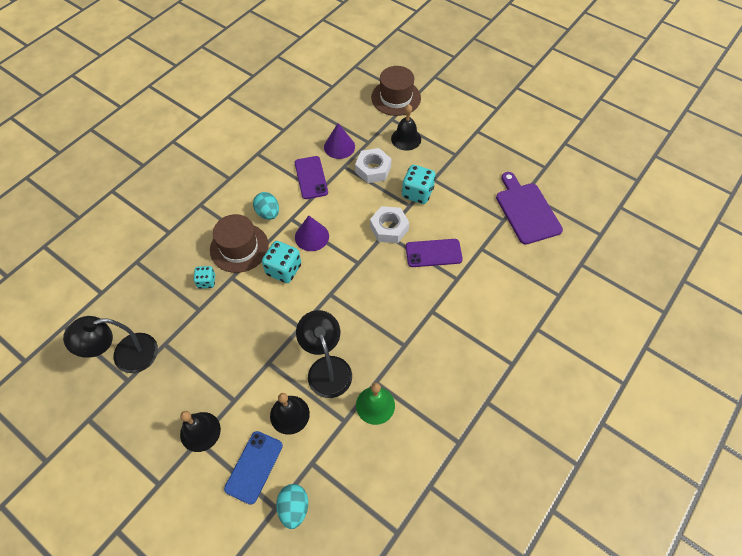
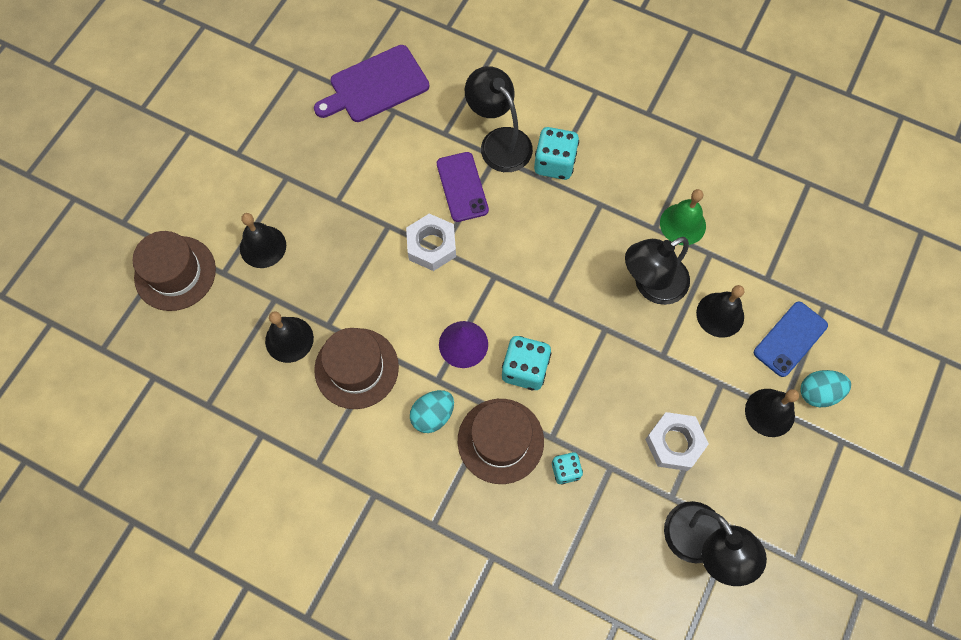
camera: 100 degrees left, 10 degrees up
(254, 467) = (790, 339): blue phone -> blue phone turned 60 degrees counterclockwise
(294, 508) = (818, 286): turquoise egg -> turquoise egg (818, 393)
(311, 177) = (356, 368): purple phone -> brown hat
(339, 146) = (289, 339): purple cone -> black bell
(373, 169) = (329, 283): white nut -> white nut (674, 443)
(417, 193) = (365, 218): turquoise dice -> turquoise dice (554, 163)
(470, 283) = (499, 141): none -> black lamp

